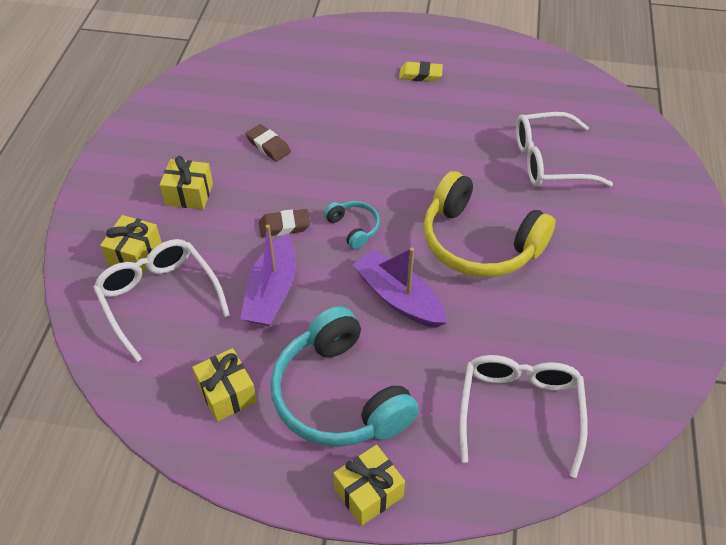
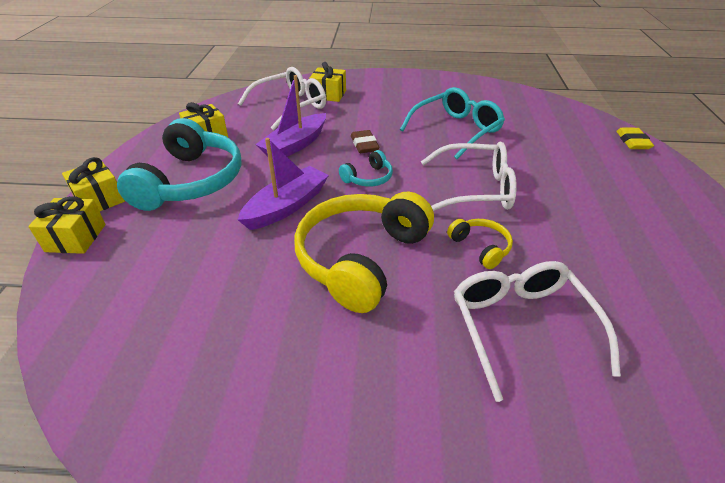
camera: 85 degrees right, 10 degrees down
(189, 194) = (389, 105): yellow gift -> yellow gift (76, 238)
(268, 146) = (455, 130): brown eraser -> turquoise glasses
(272, 292) = (295, 145): purple boat -> purple boat turned 60 degrees counterclockwise
(339, 395) = (190, 181): turquoise headphones -> turquoise headphones turned 135 degrees clockwise
(420, 75) = (619, 209): yellow eraser -> yellow eraser (632, 142)
(466, 165) = (480, 247): none -> yellow headphones
(519, 412) = (138, 287): white glasses -> white glasses (474, 189)

